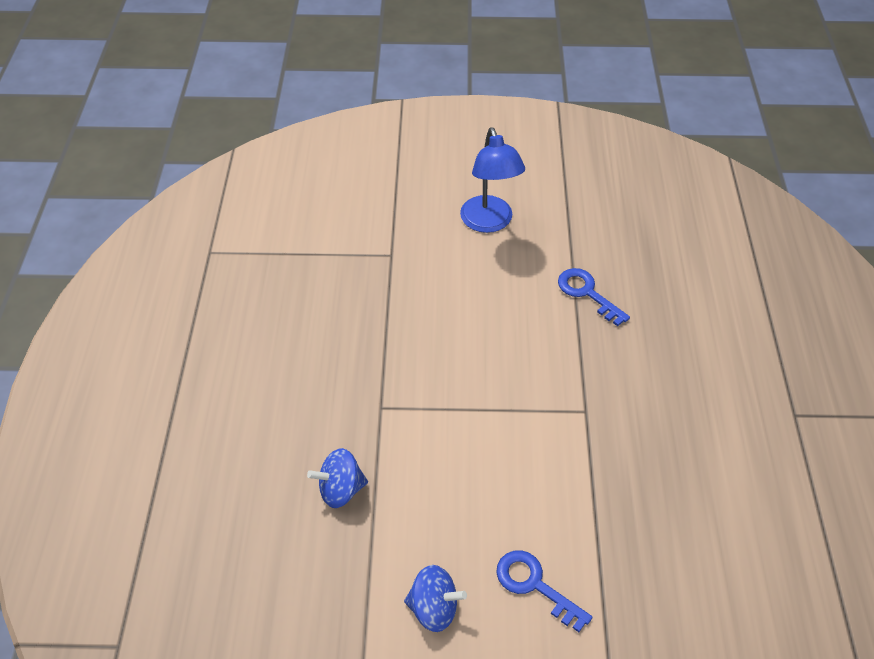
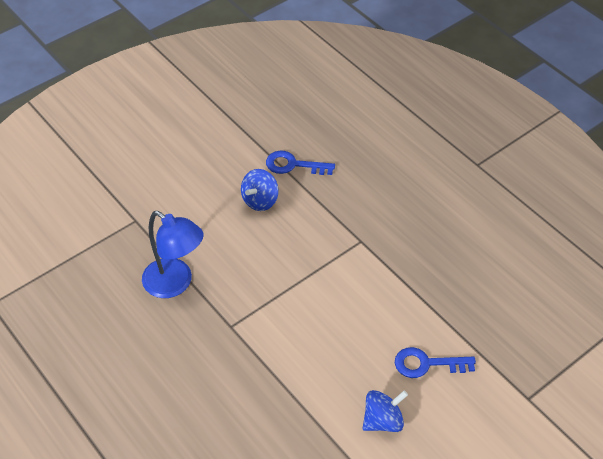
camera: 40 degrees left, 0 degrees up
(340, 489) = (256, 395): blue spinning top -> blue spinning top (260, 201)
(489, 223) = (184, 156): blue lamp -> blue lamp (175, 284)

